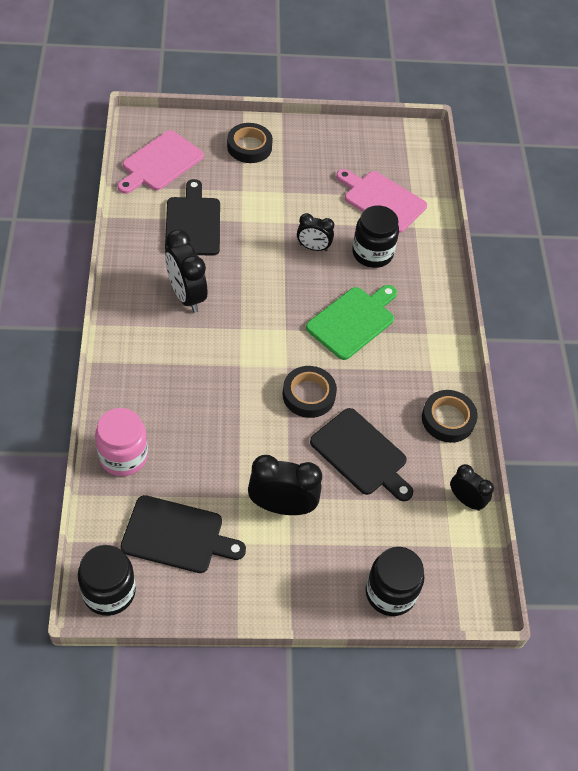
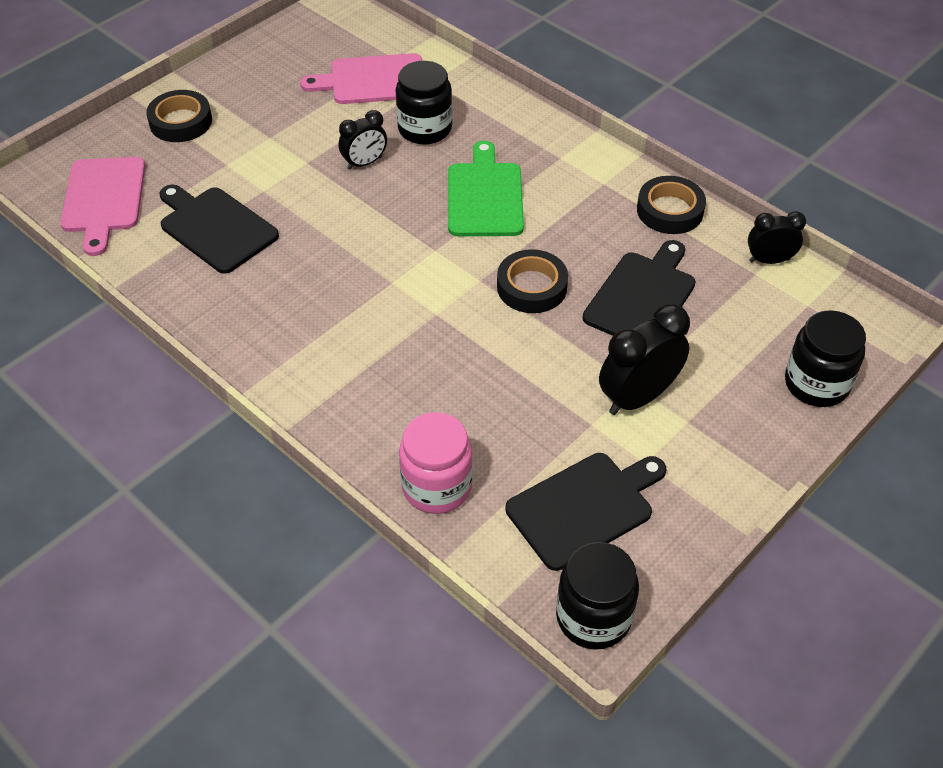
camera: 40 degrees left, 5 degrees down
(186, 295) = (298, 295): black clock -> none
(361, 454) = (642, 297): black cutting board -> black cutting board turned 60 degrees counterclockwise

